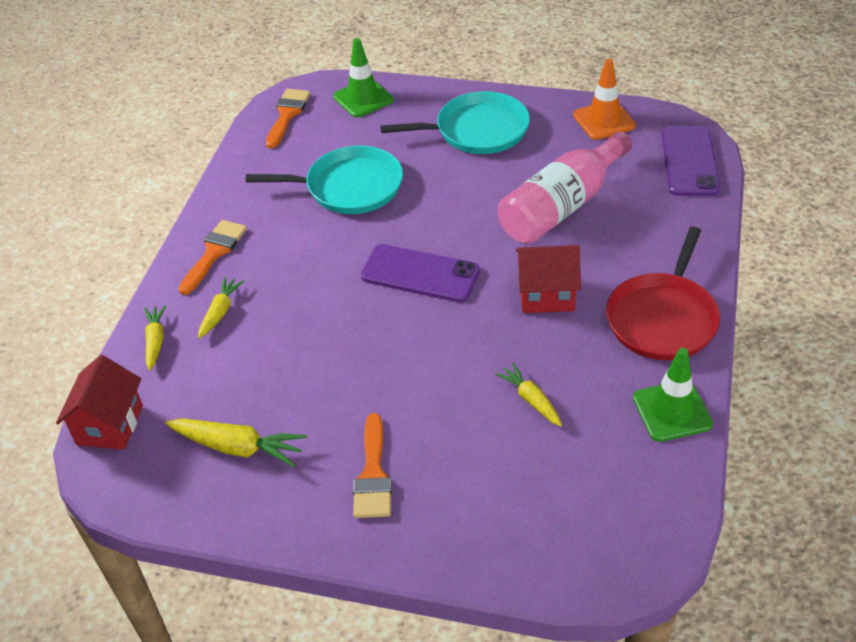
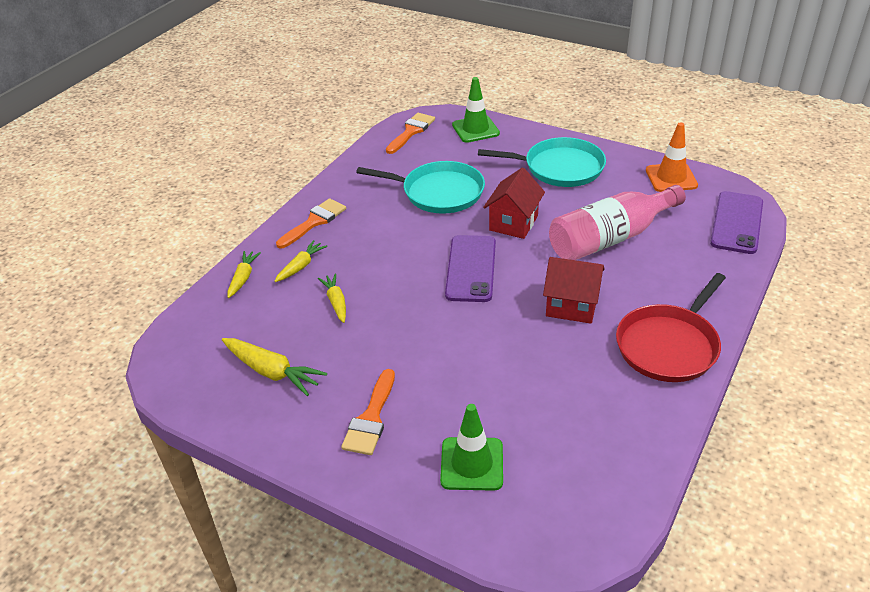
camera: 15 degrees right, 5 degrees down
(110, 425) = (183, 333): red house -> red house (513, 223)
(420, 274) = (471, 268): purple phone -> purple phone turned 60 degrees clockwise
(531, 400) = (527, 388): yellow carrot -> yellow carrot (336, 302)
(672, 411) = (650, 425): green traffic cone -> green traffic cone (472, 464)

